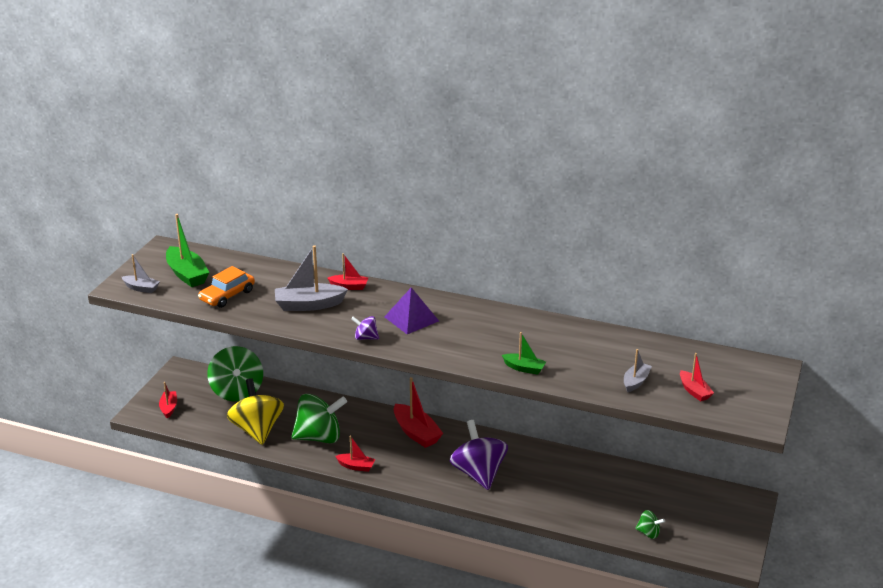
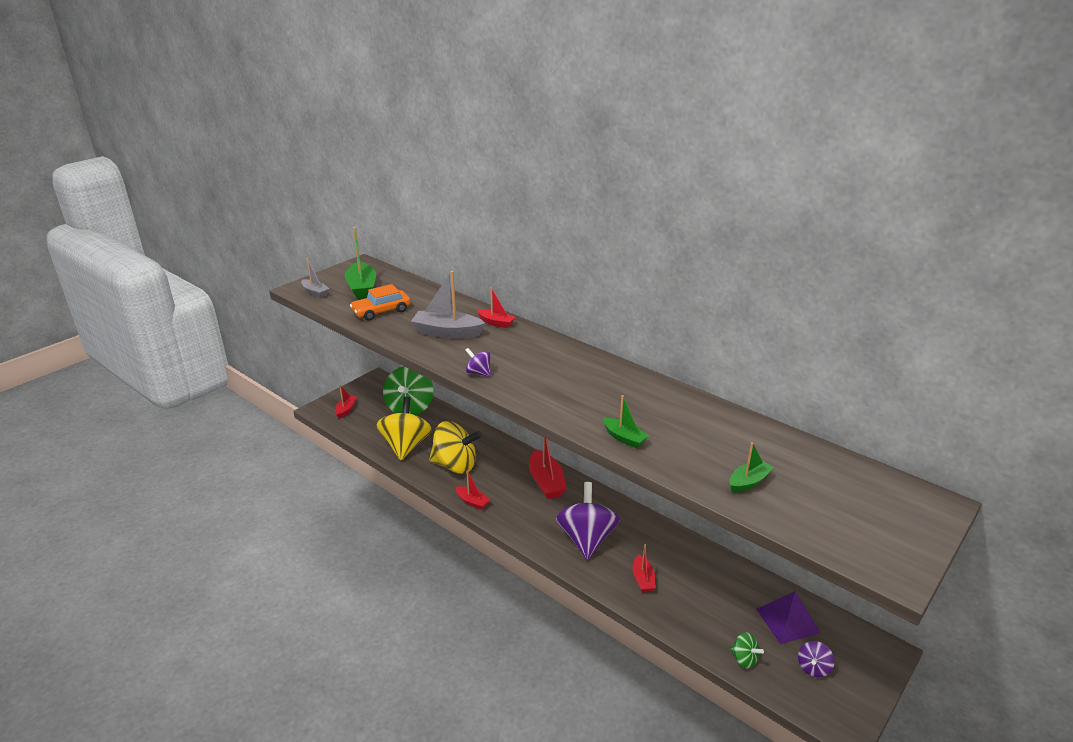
camera: 20 degrees right, 0 degrees up
(319, 437) = (455, 465): green spinning top -> yellow spinning top
(411, 319) = (536, 363): purple pyramid -> purple pyramid (787, 620)
(636, 382) = (748, 482): grey boat -> green boat
(694, 391) = (819, 510): red boat -> red boat (643, 579)
(702, 525) = (813, 668): none -> purple spinning top

